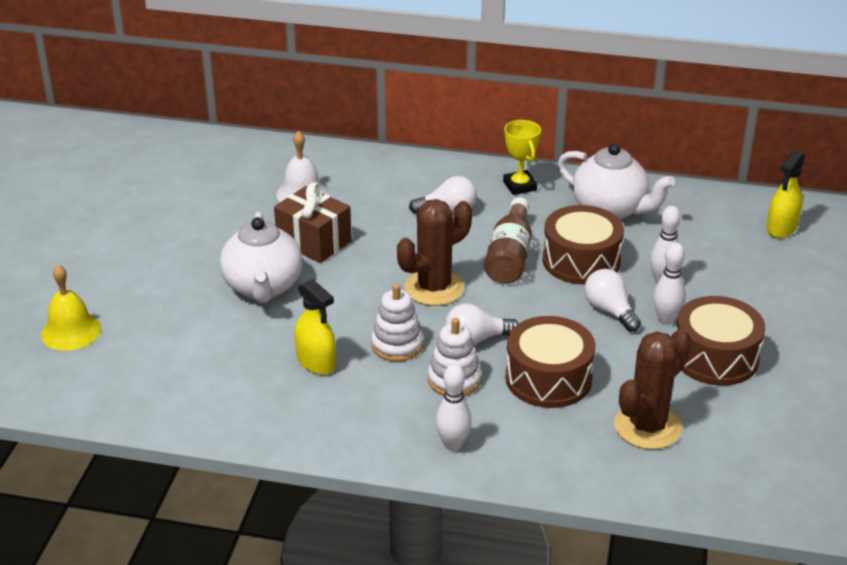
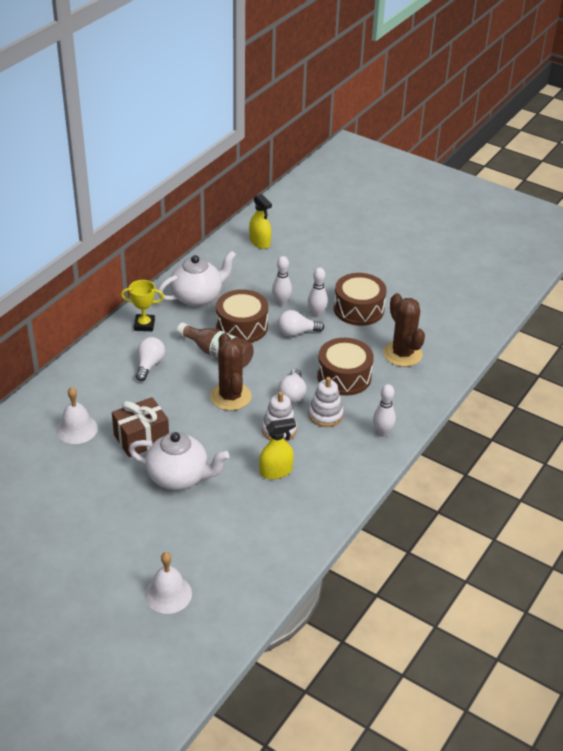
camera: 70 degrees left, 5 degrees up
(71, 331) = (168, 594): yellow bell -> white bell

